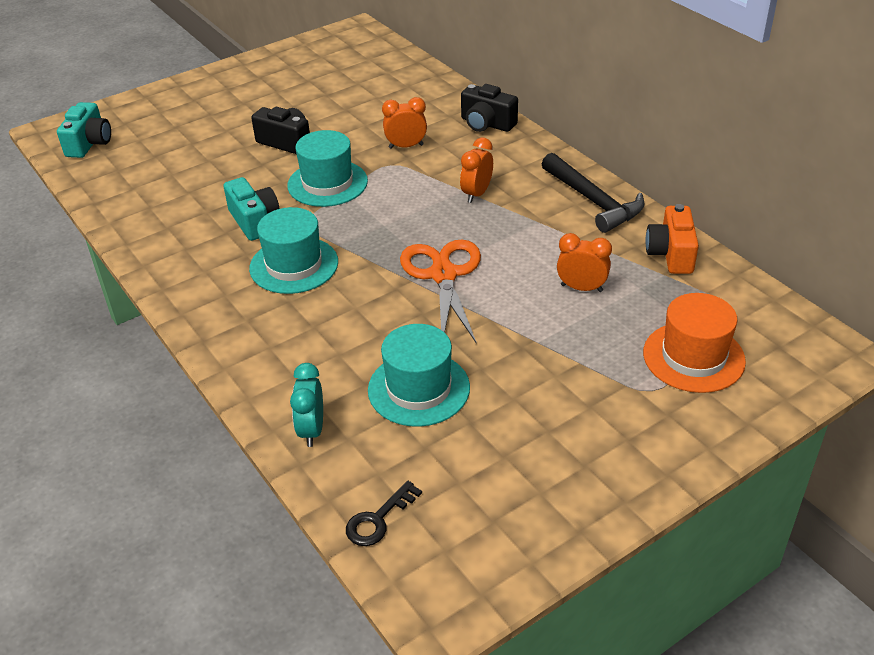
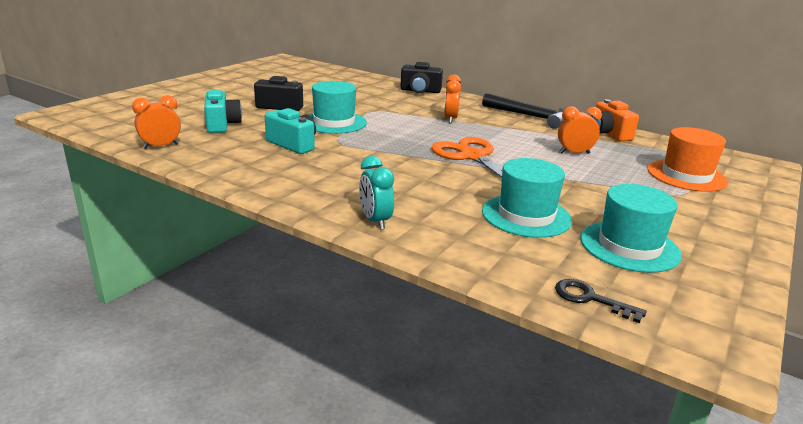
camera: 25 degrees left, 15 degrees down
(89, 143) = (104, 117): turquoise camera -> turquoise camera (222, 124)
(294, 265) = (350, 163): turquoise hat -> turquoise hat (629, 246)
(311, 430) = (468, 252): turquoise clock -> turquoise clock (375, 221)
(378, 519) = (590, 299): black key -> black key turned 105 degrees clockwise
(406, 146) = (375, 103): orange clock -> orange clock (161, 146)

